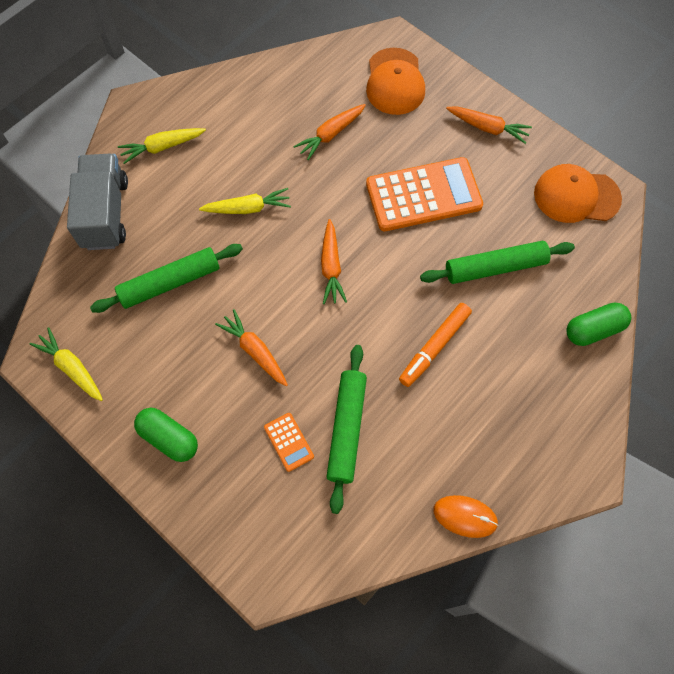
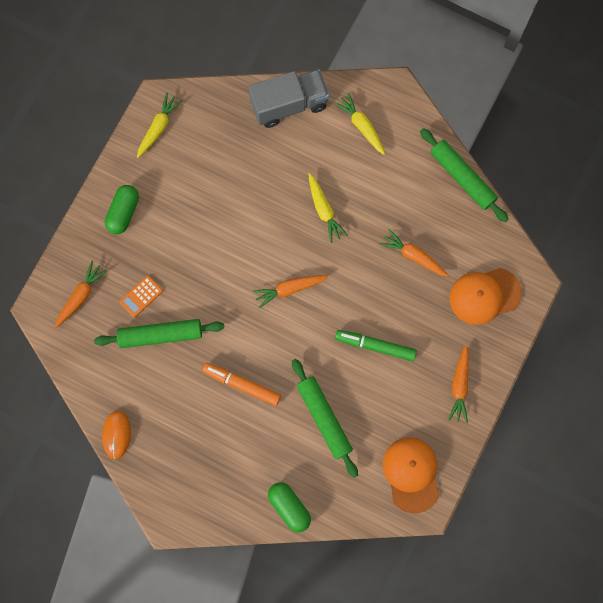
camera: 75 degrees right, 10 degrees up
(170, 283) = (243, 173): green rolling pin -> green rolling pin (462, 178)
(255, 351) = (204, 252): orange carrot -> orange carrot (81, 296)
(423, 195) = (376, 346): orange calculator -> green marker

